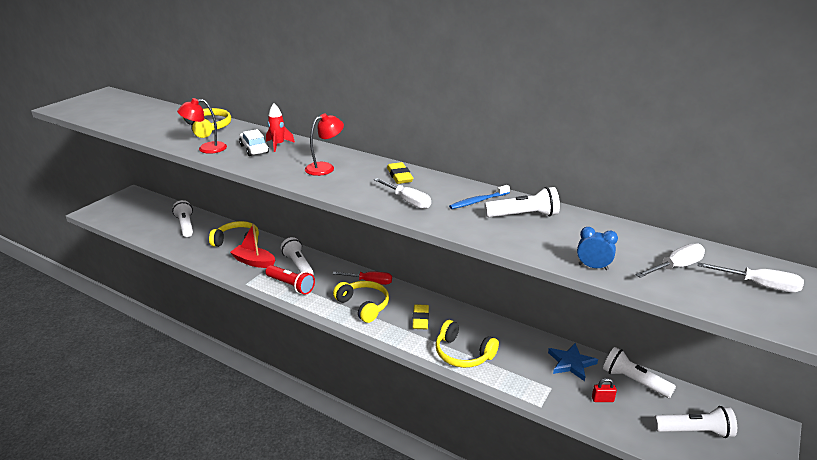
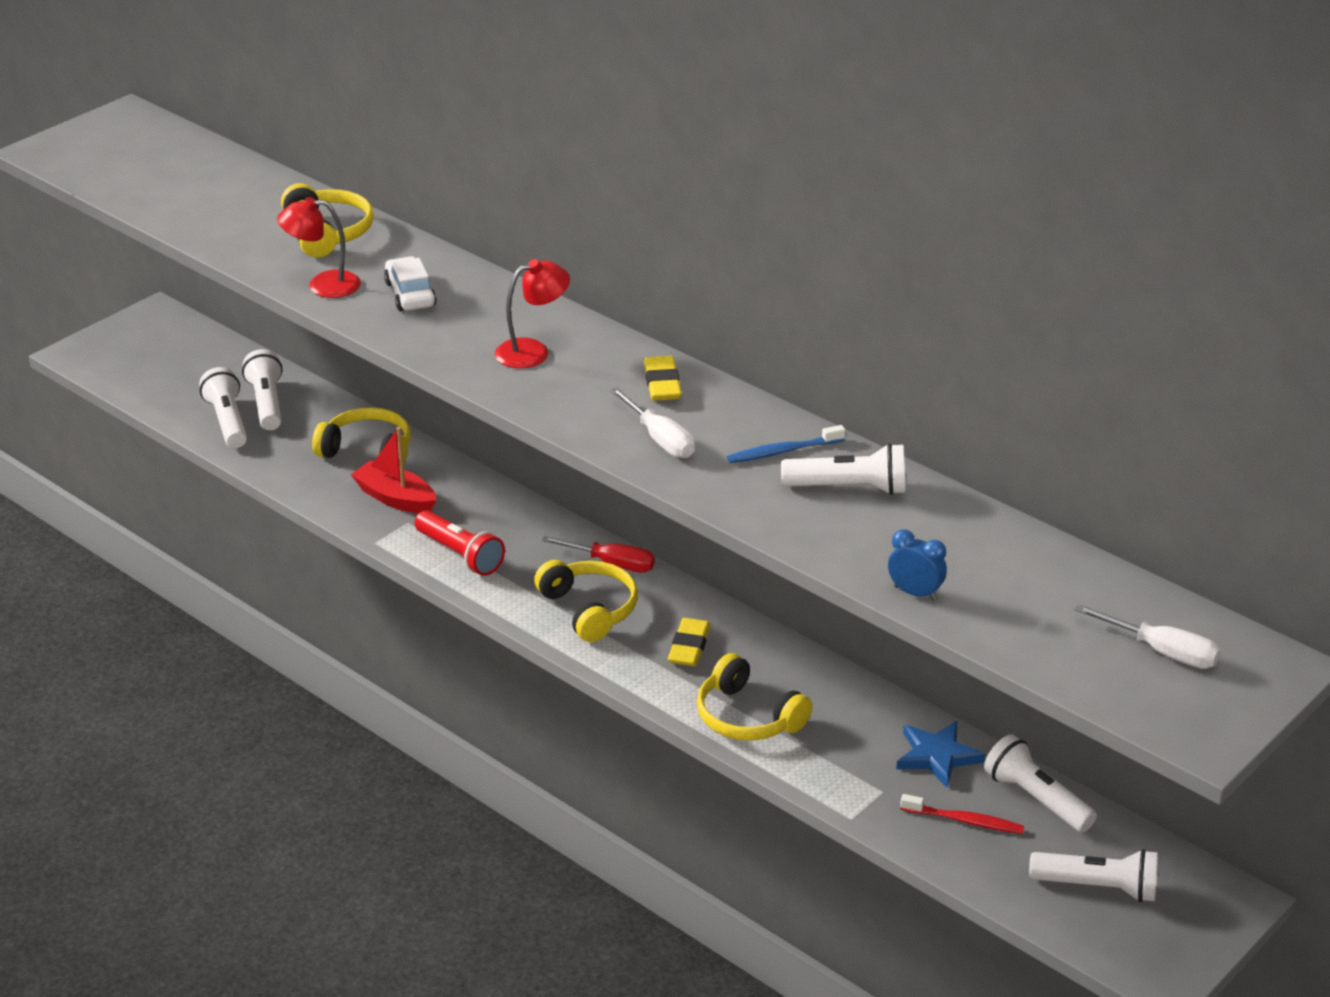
camera: 10 degrees right, 5 degrees up
(278, 145) = (456, 288): red rocket -> none
(298, 265) = (480, 514): white flashlight -> white flashlight (228, 421)
(602, 399) = (964, 820): red padlock -> red toothbrush
(675, 267) = (1049, 608): white screwdriver -> none

